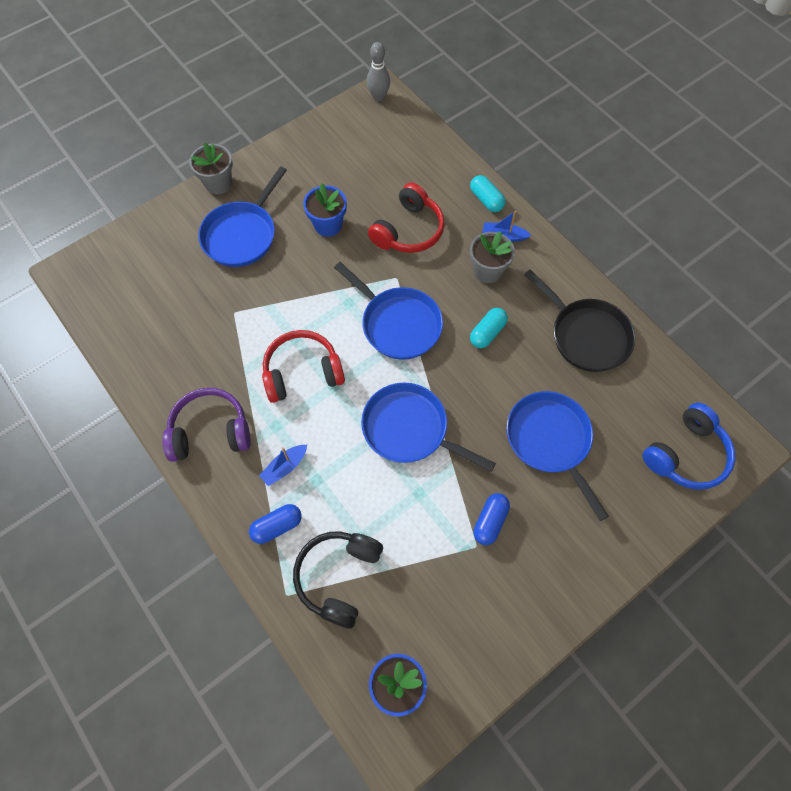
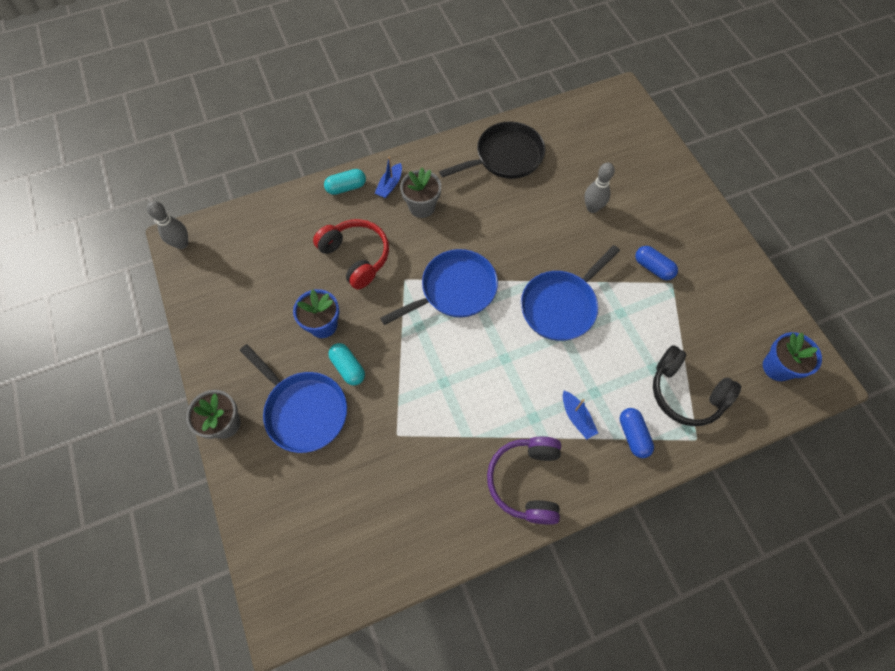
camera: 75 degrees left, 0 degrees up
(302, 372) = (483, 382): red headphones -> none
(487, 333) = (483, 224): turquoise capsule -> turquoise capsule (348, 368)
(550, 441) = (592, 208): blue pan -> grey bowling pin
(686, 454) = (620, 128): blue headphones -> none

